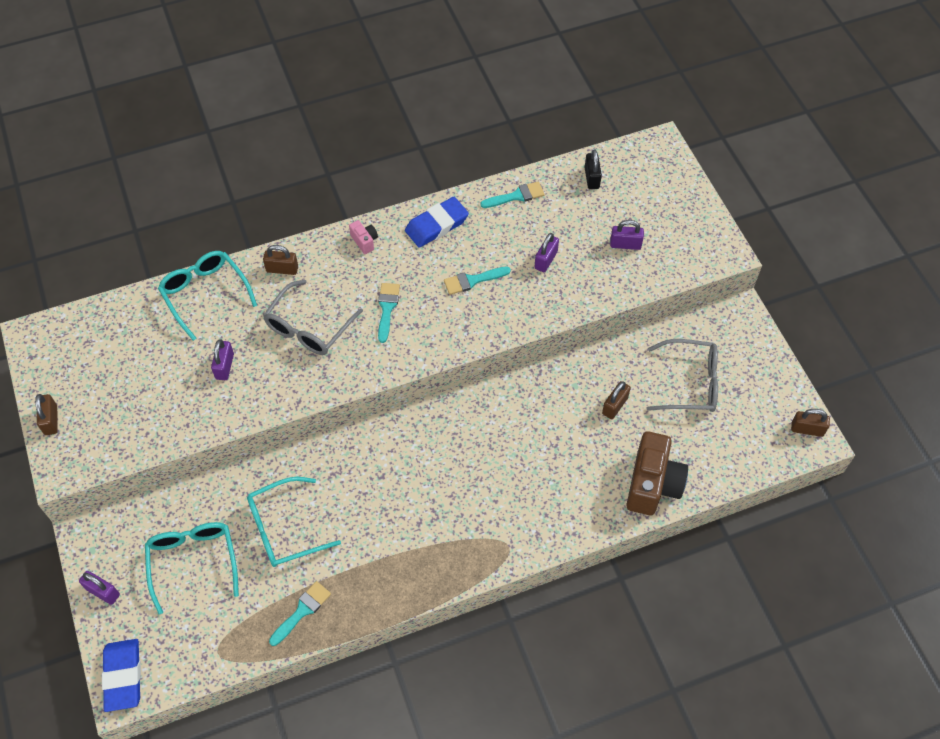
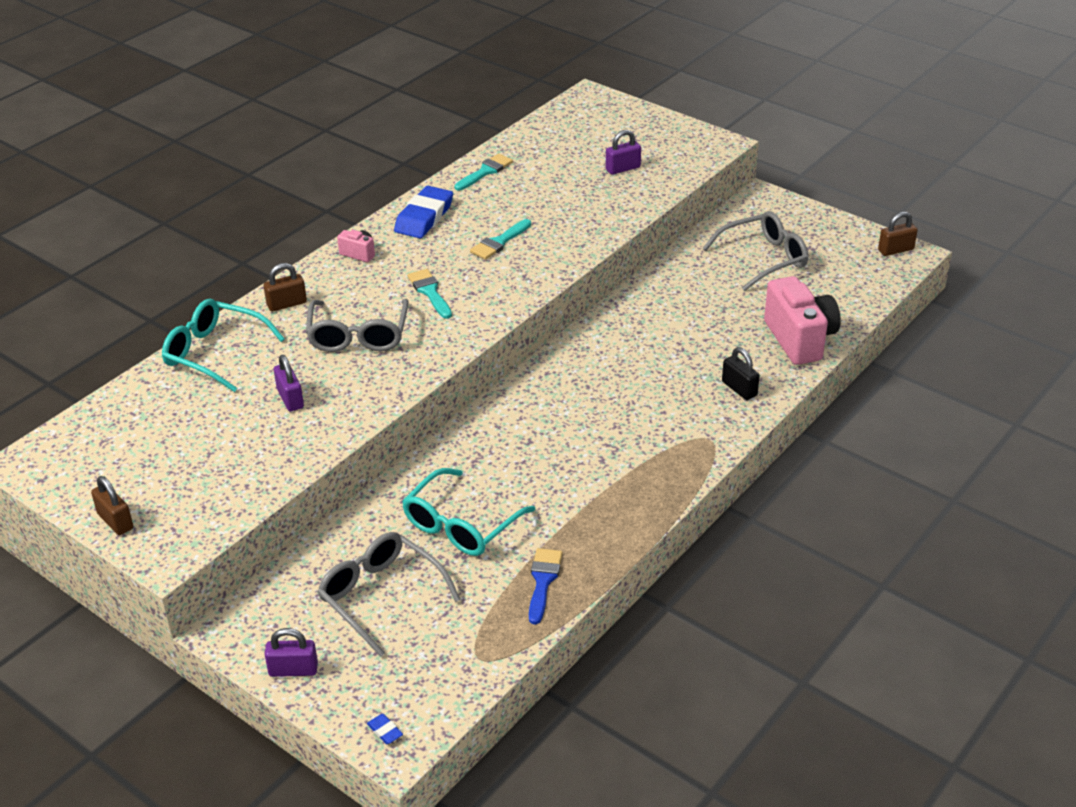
camera: 30 degrees left, 20 degrees down
(123, 676) = (385, 731): blue eraser -> blue eraser, size x0.40
(193, 562) = (381, 596): turquoise glasses -> grey glasses
(302, 611) = (543, 581): turquoise brush -> blue brush
(546, 260) = (557, 204): purple padlock -> none
(591, 178) = (547, 137): black padlock -> black padlock (739, 389)
(615, 406) = (710, 300): brown padlock -> none
(652, 484) = (800, 339): brown camera -> pink camera

